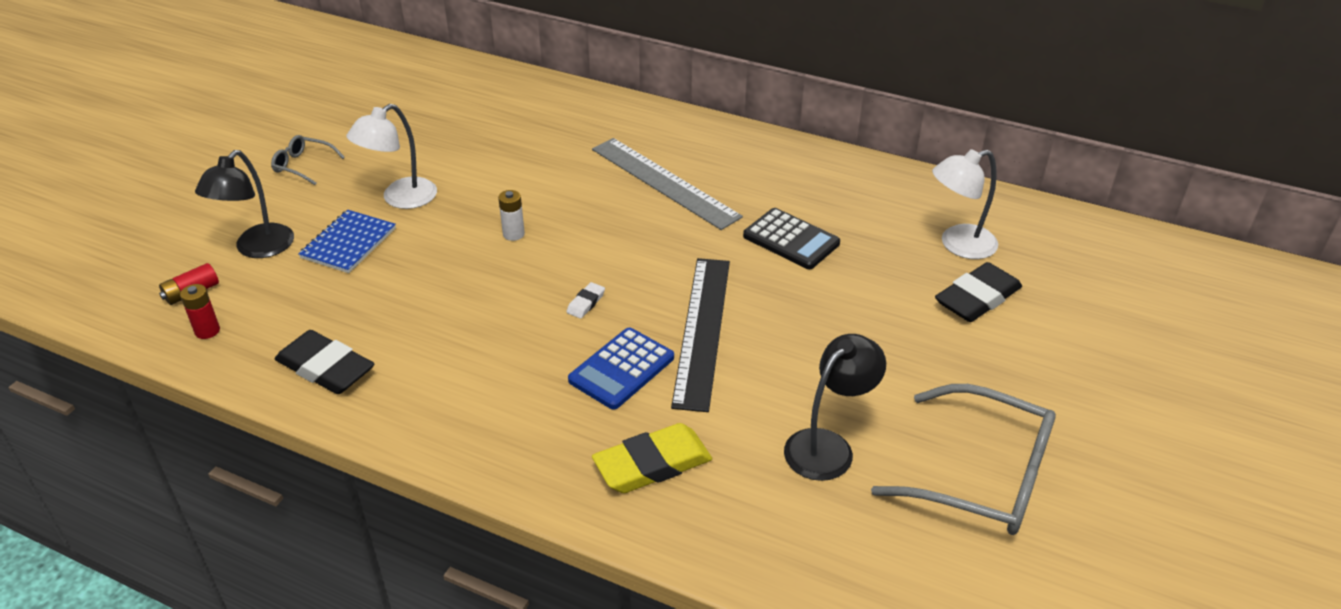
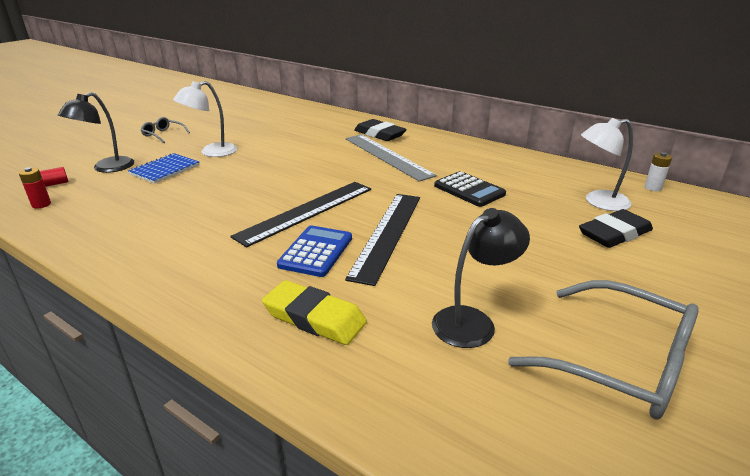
camera: 10 degrees right, 10 degrees down
(326, 368) = (102, 231): black eraser -> black eraser (379, 134)
(513, 234) = (274, 173): white battery -> white battery (653, 188)
(586, 303) = (306, 211): white eraser -> black ruler
(621, 369) = (316, 251): blue calculator -> blue calculator turned 150 degrees clockwise
(652, 464) = (314, 318): yellow eraser -> yellow eraser turned 45 degrees clockwise

